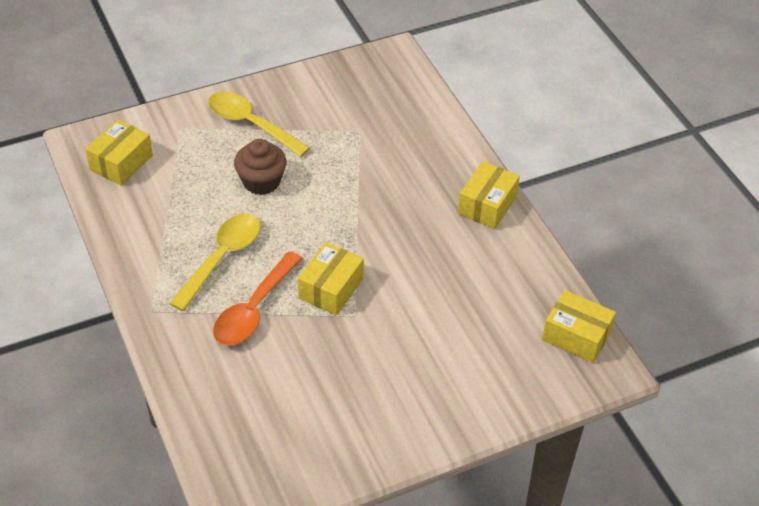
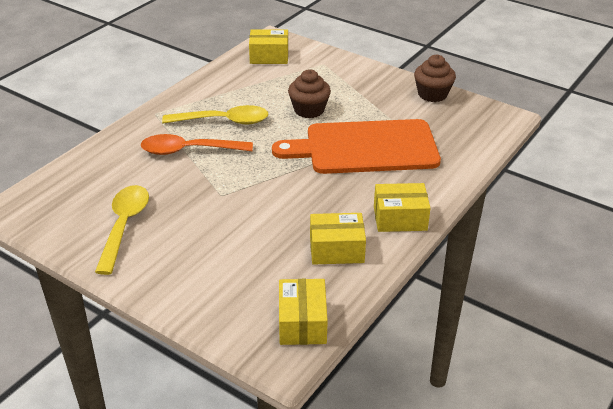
camera: 60 degrees right, 10 degrees down
(251, 124) = (357, 86): yellow spoon -> yellow spoon (124, 226)
(315, 80) = (432, 94): none -> brown cupcake
(331, 288) = (237, 175): yellow box -> yellow box (336, 249)
(363, 173) = (365, 148): none -> orange cutting board

